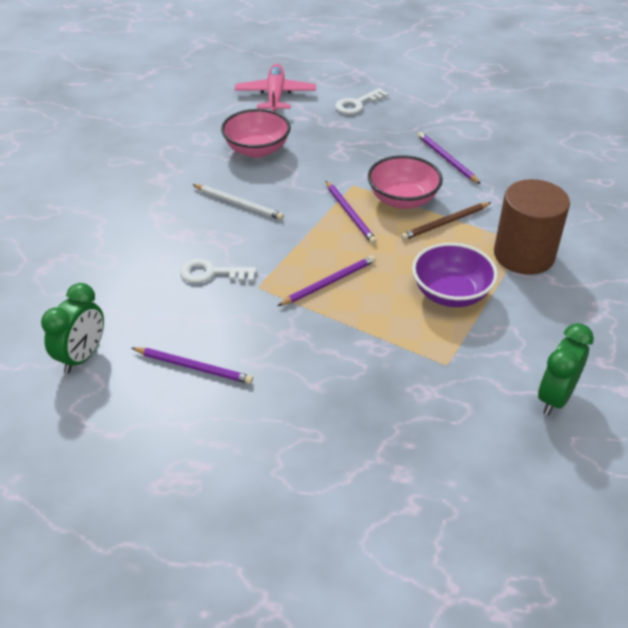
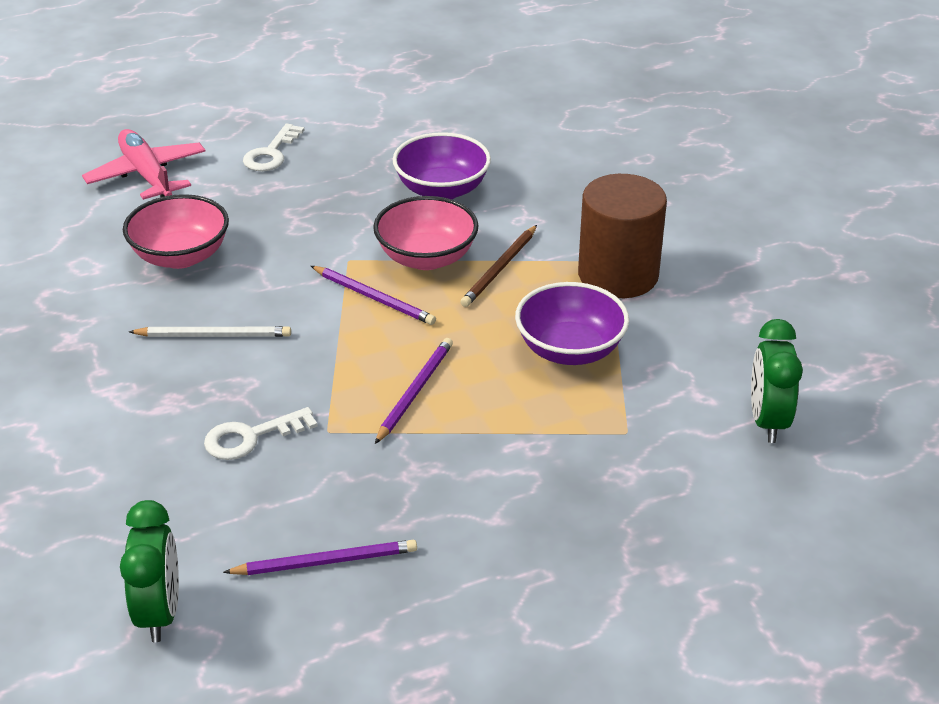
camera: 30 degrees left, 5 degrees down
(446, 159) = (442, 190): purple pencil -> purple bowl

